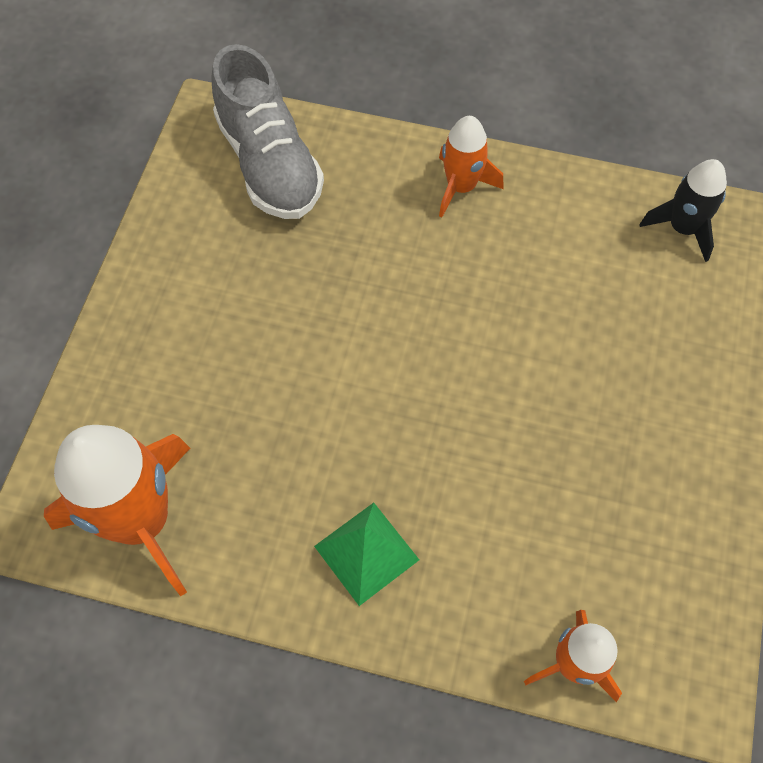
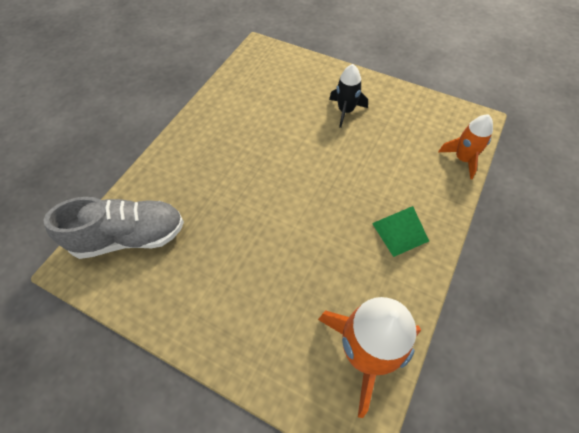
camera: 75 degrees left, 5 degrees down
(461, 187) = (191, 145): orange rocket -> none
(683, 228) = (252, 68): black rocket -> black rocket (345, 111)

